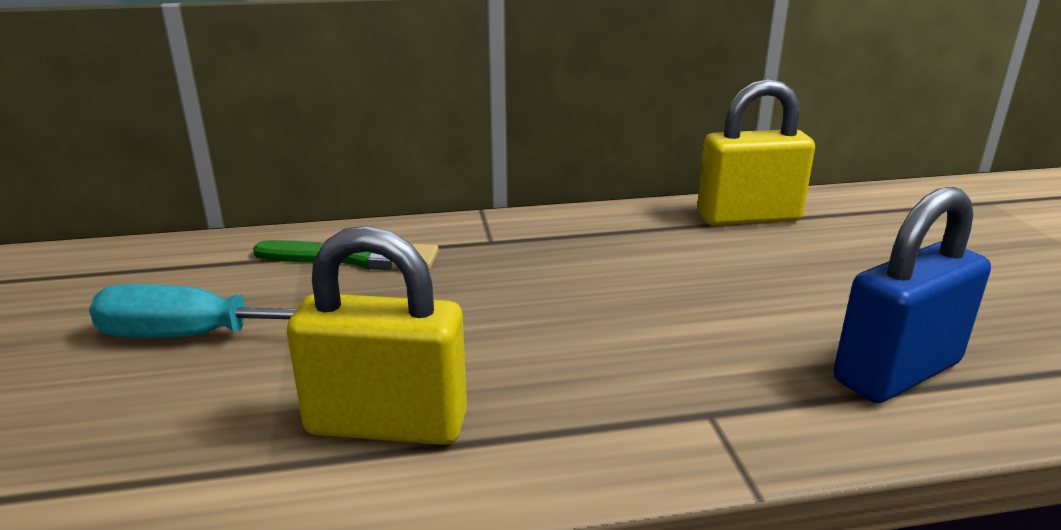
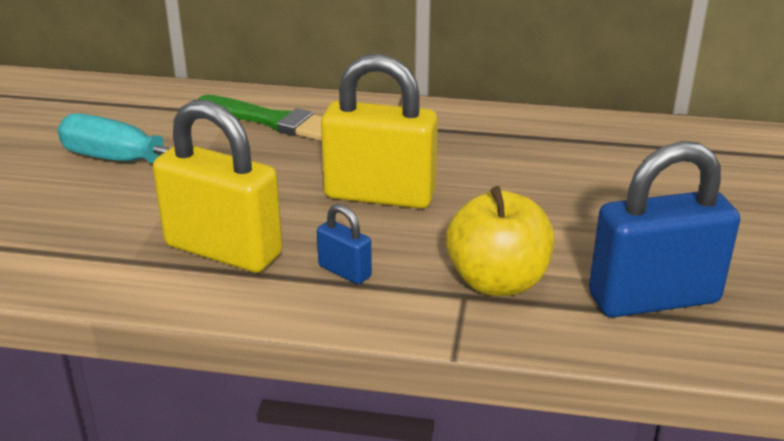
camera: 20 degrees right, 5 degrees up
(555, 417) = (345, 271): none -> blue padlock
(731, 390) = (497, 282): none -> yellow apple
(748, 217) = (646, 141): yellow padlock -> yellow padlock (380, 195)

